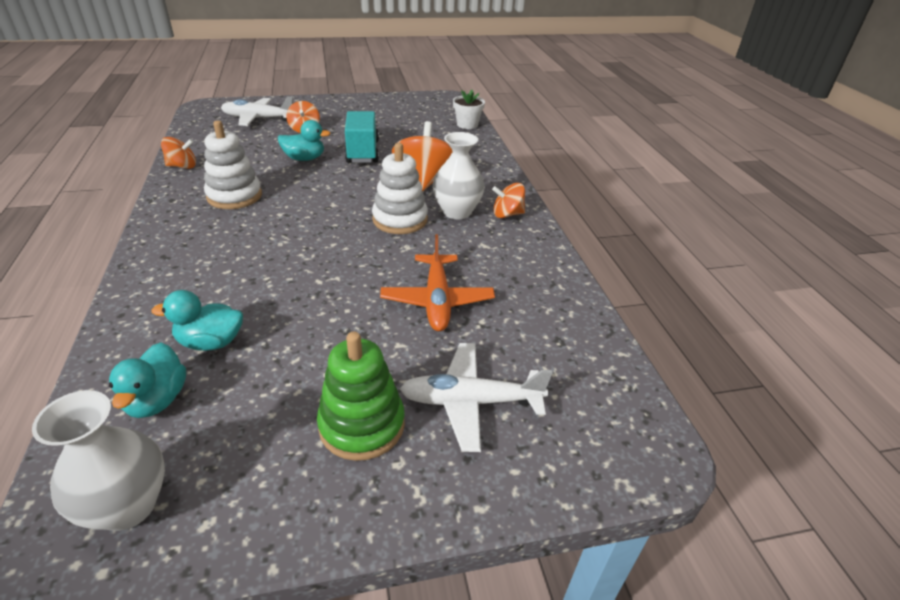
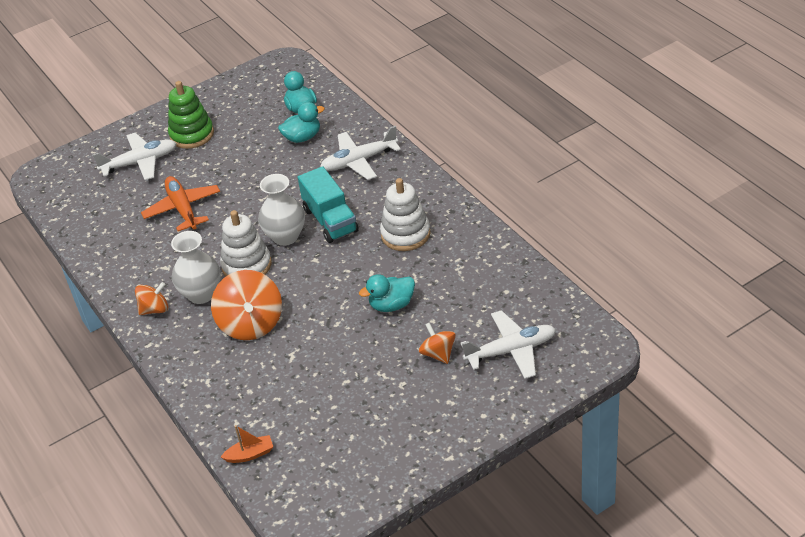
camera: 165 degrees right, 5 degrees up
(128, 506) = (271, 79): white vase -> white vase (285, 236)
(182, 166) = (492, 247): orange spinning top -> none
(186, 279) = (359, 161): none -> white plane
(363, 152) = (341, 341): turquoise truck -> turquoise truck (330, 220)
(467, 125) = (250, 454): white flower pot -> orange boat

